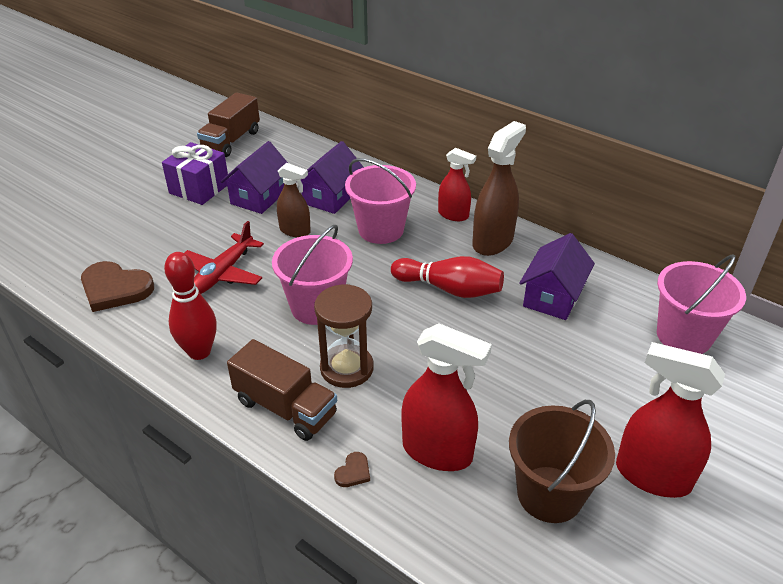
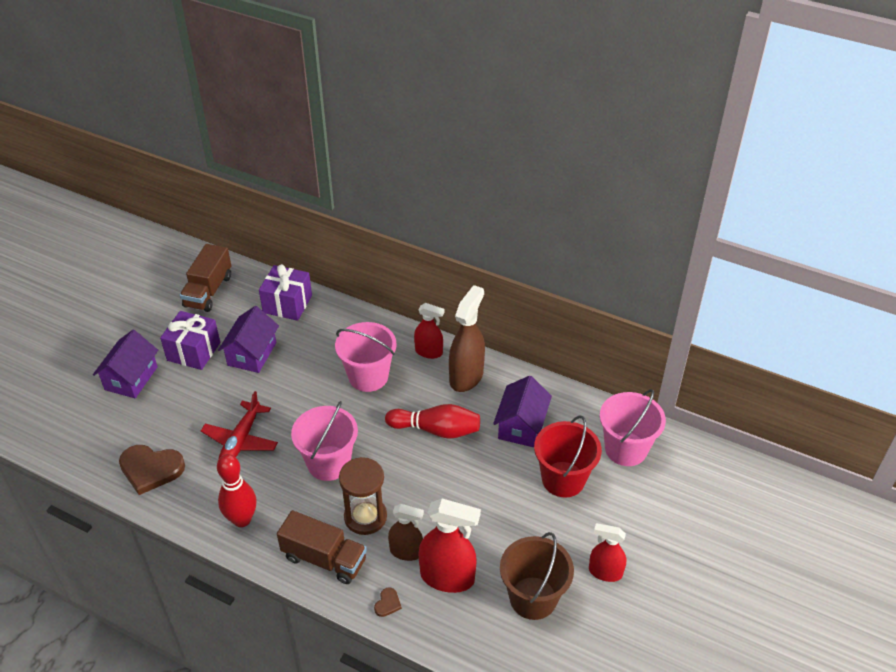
camera: 10 degrees left, 5 degrees up
(295, 231) = (293, 387): brown spray bottle -> brown spray bottle (406, 551)
(309, 159) = (287, 304): none -> purple gift
(331, 196) = (317, 345): purple house -> purple house (131, 378)
(601, 359) = (563, 479): none -> red bucket
(652, 475) = (605, 572): red spray bottle -> red spray bottle, size x0.62

